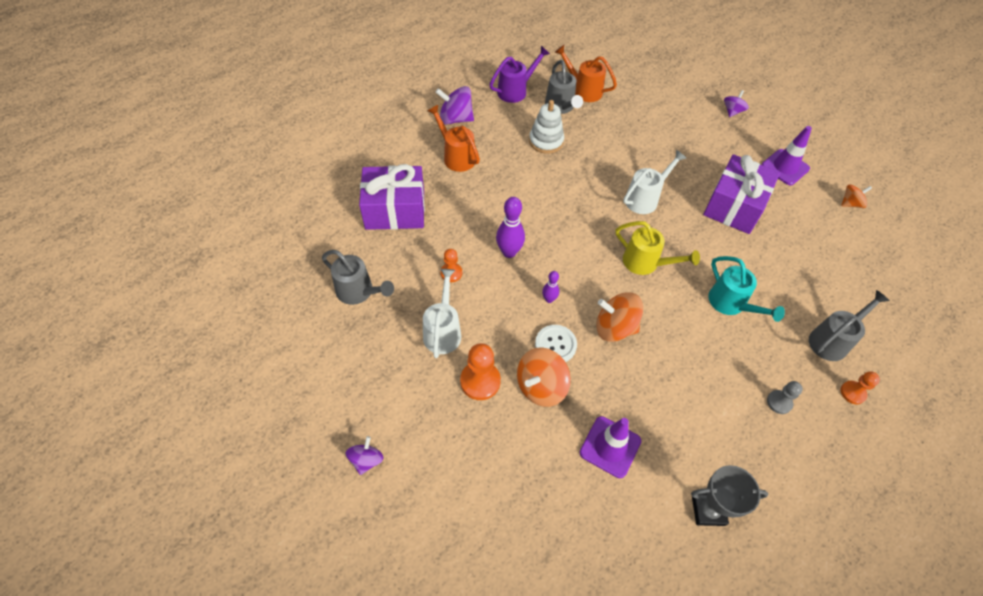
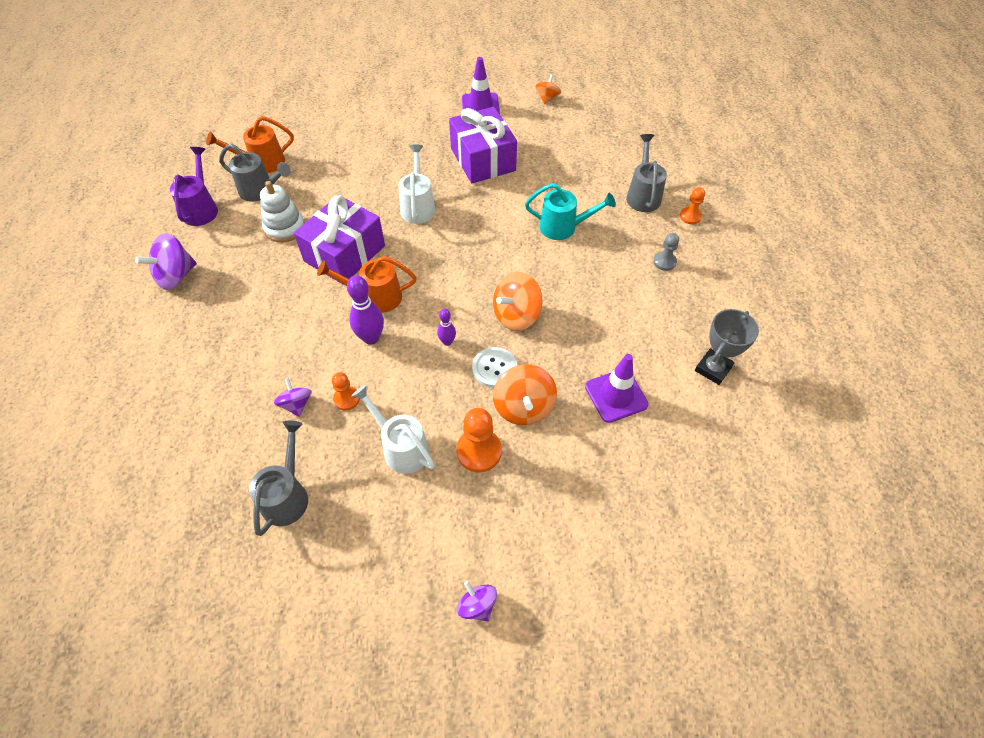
camera: 50 degrees left, 0 degrees up
(359, 292) = (287, 495): grey watering can -> grey watering can turned 60 degrees counterclockwise
(395, 210) = (225, 399): purple gift -> purple gift (344, 253)
(456, 156) = (221, 305): orange watering can -> orange watering can (375, 297)
(645, 263) = (478, 251): yellow watering can -> none
(732, 111) = (397, 93): purple spinning top -> purple spinning top (296, 404)

